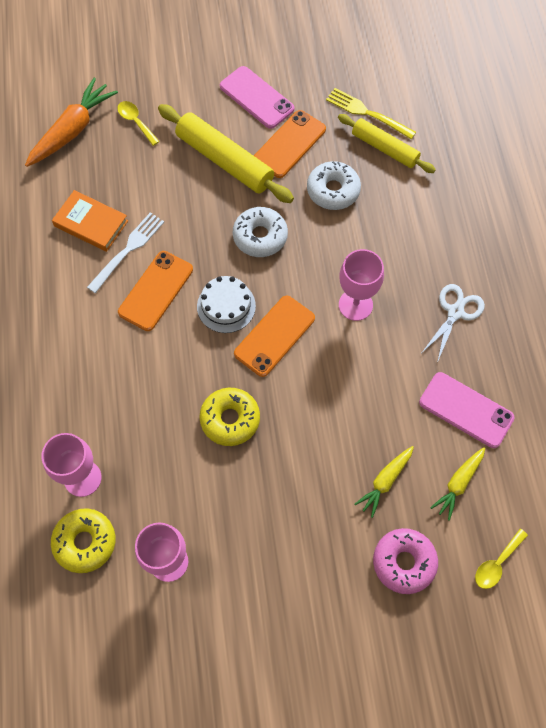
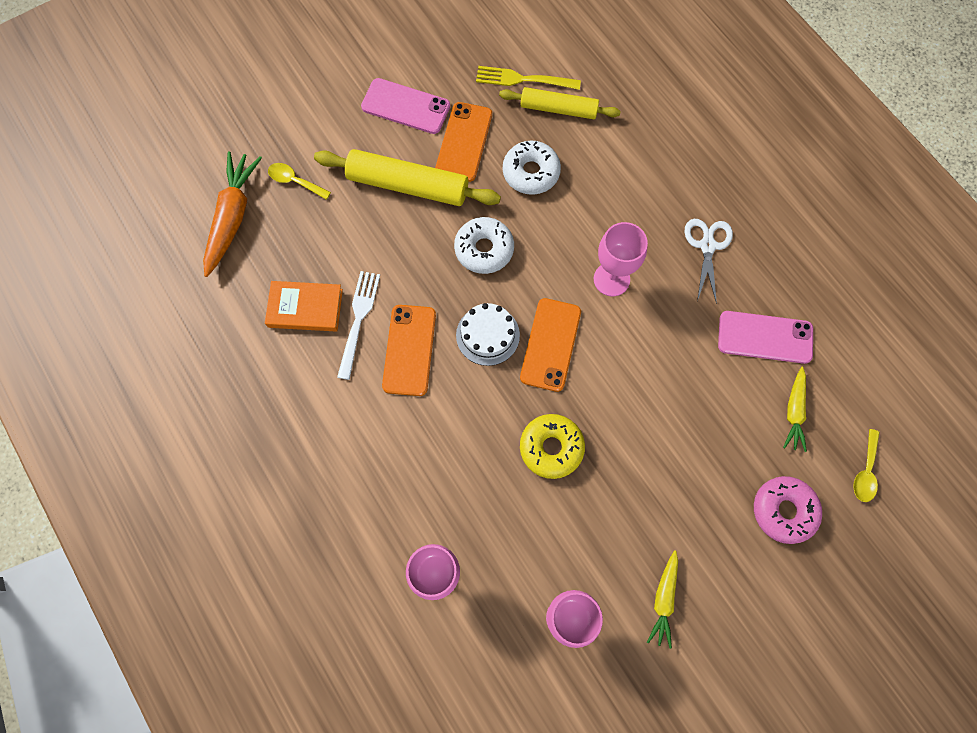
camera: 25 degrees left, 5 degrees up
(85, 542) = (474, 639): yellow donut -> none
(385, 481) = (727, 441): yellow carrot -> yellow carrot (663, 600)

